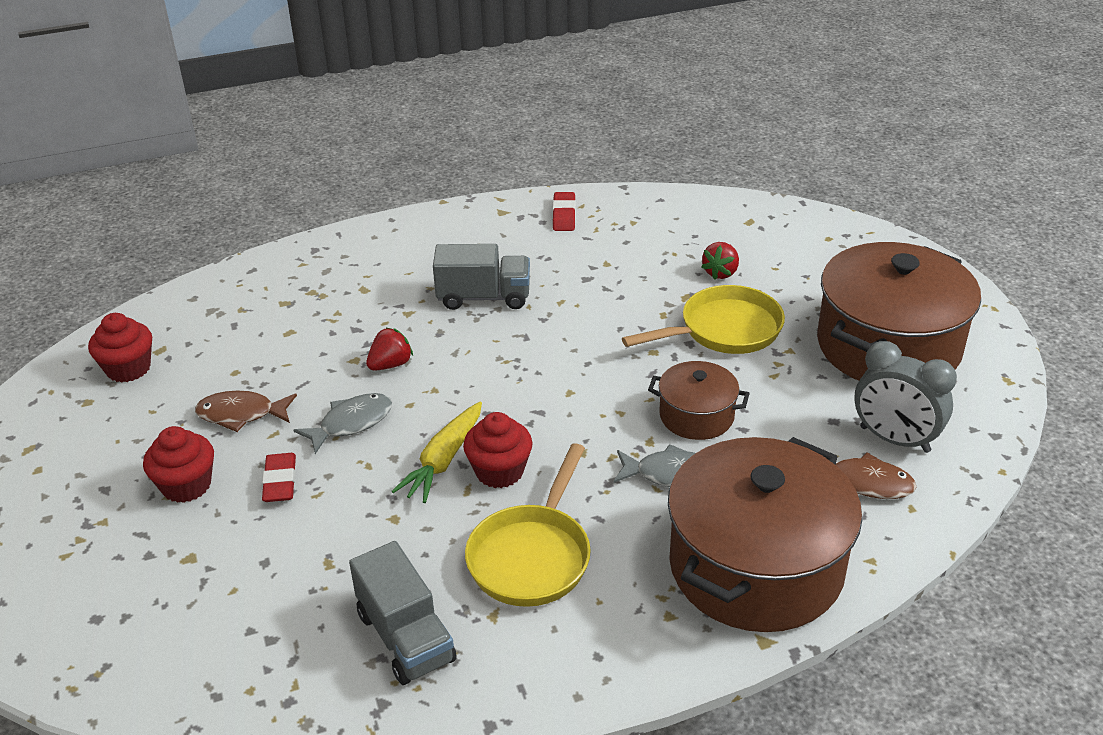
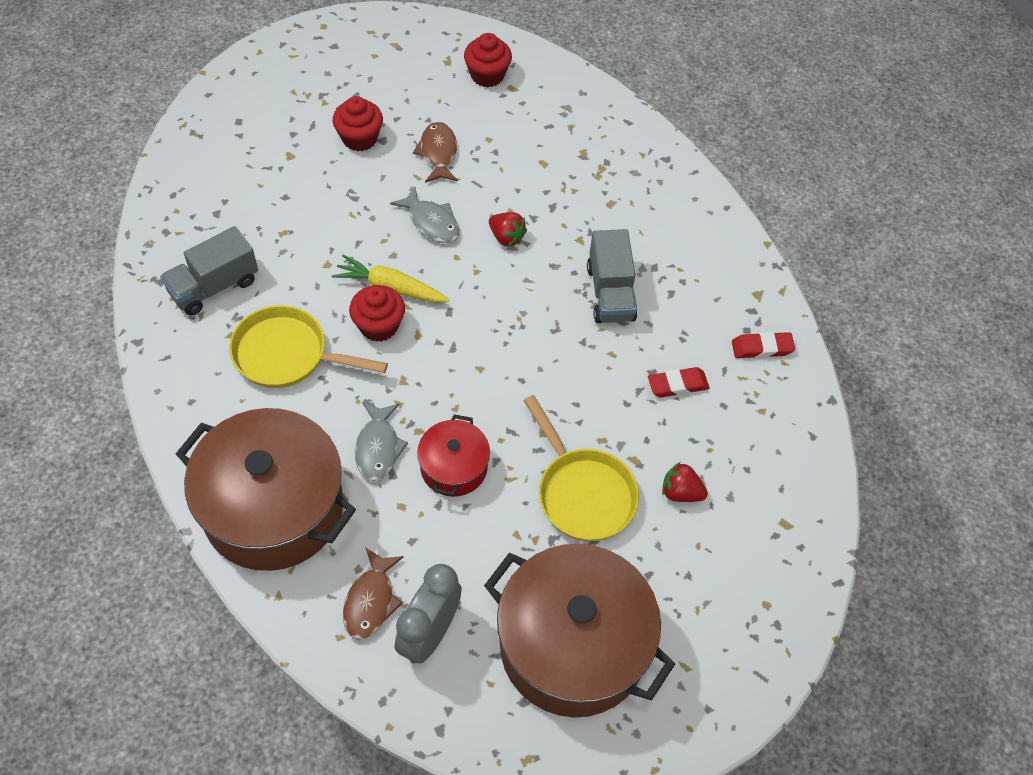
camera: 80 degrees right, 20 degrees up
(280, 482) = (364, 190): red eraser -> red eraser (677, 385)
(696, 416) = (454, 467): brown pot -> red pot

